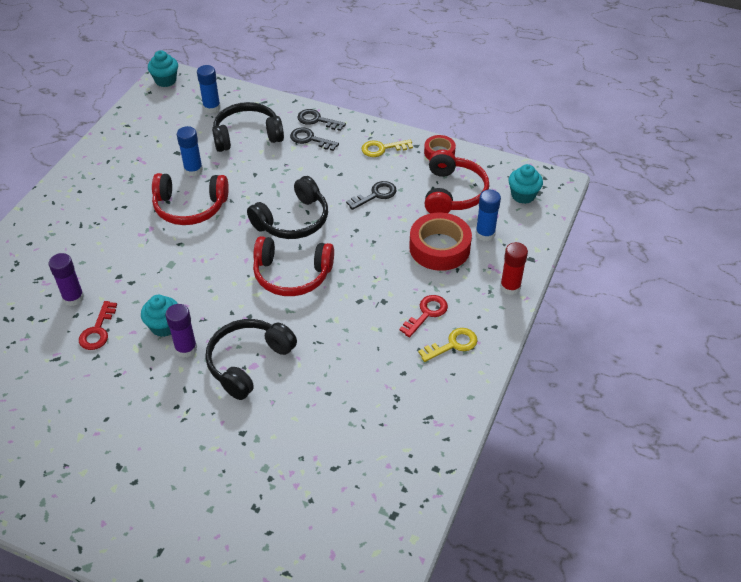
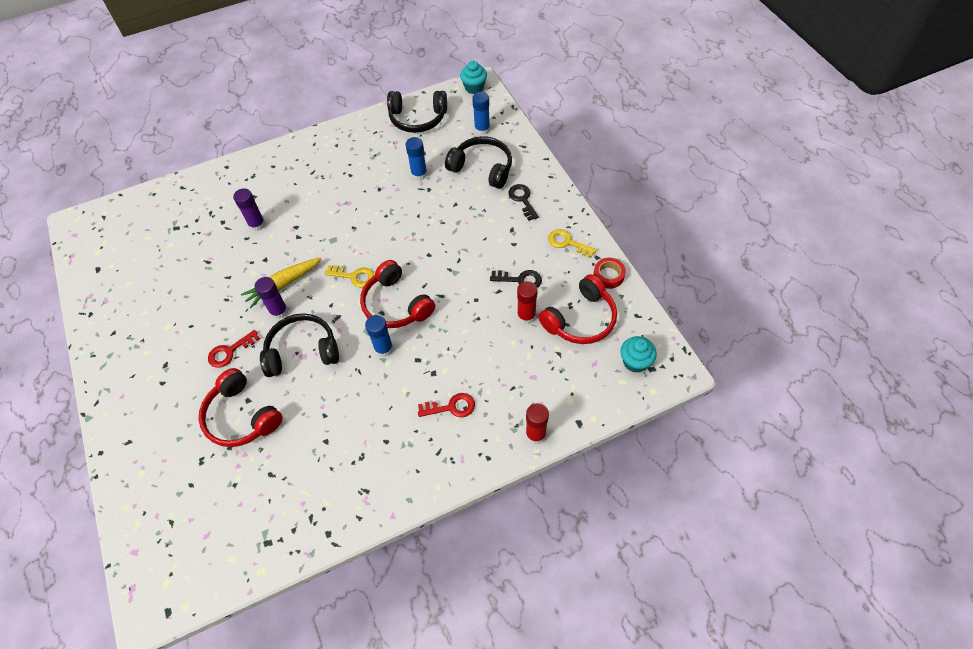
camera: 45 degrees right, 10 degrees up
(98, 330) = (246, 259): red key -> red key (230, 351)
(164, 326) = (283, 284): turquoise cupcake -> yellow carrot
(190, 207) = (387, 203): red headphones -> red headphones (242, 416)
(293, 220) = (441, 260): black headphones -> black headphones (417, 118)
(317, 120) = (544, 186): black key -> none
(410, 216) = (526, 316): none -> red glue stick
(439, 248) = (519, 359): red tape -> none
(453, 344) = (442, 447): yellow key -> yellow key (354, 276)
(485, 234) = (566, 373): blue glue stick -> blue glue stick (383, 348)

